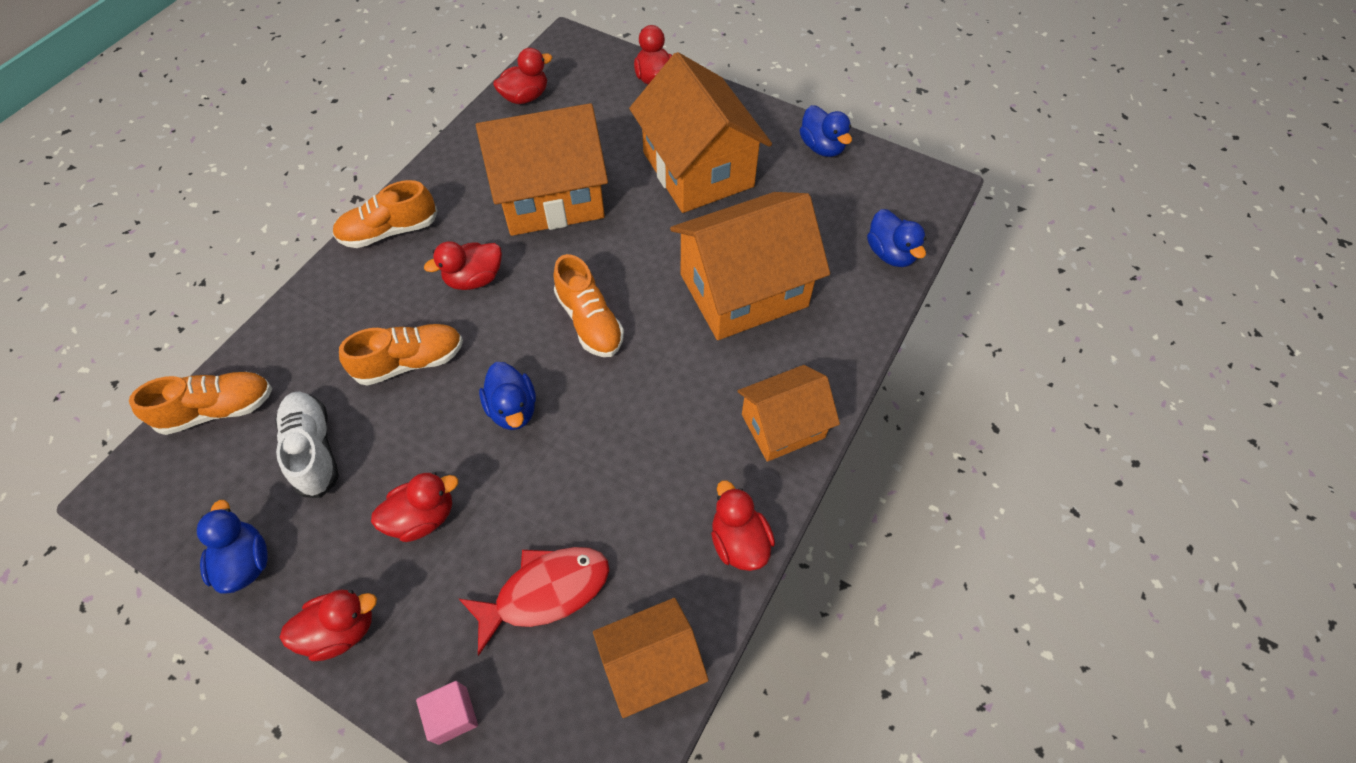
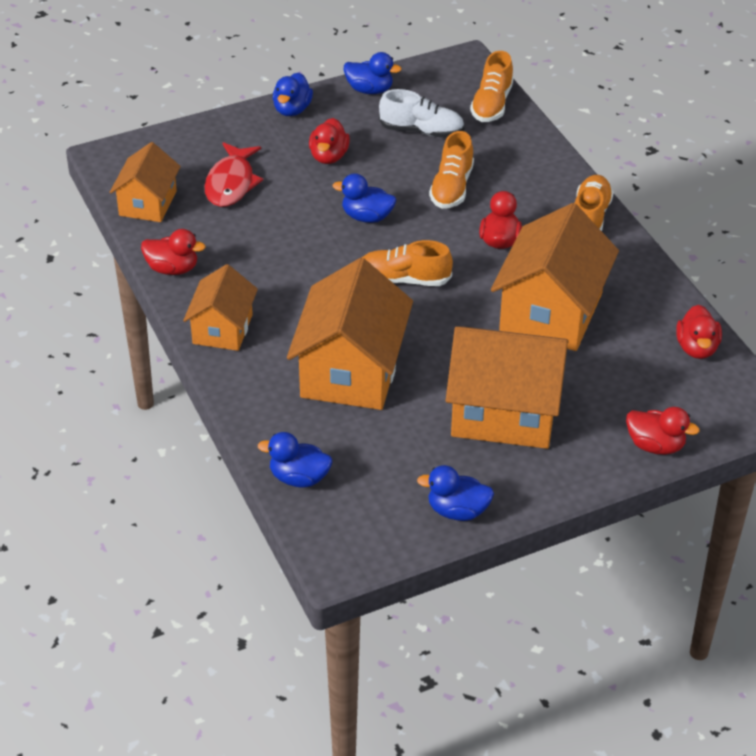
camera: 125 degrees right, 15 degrees down
(341, 630) = (292, 109): red duck -> blue duck
(452, 715) = (204, 130): pink cube -> none

